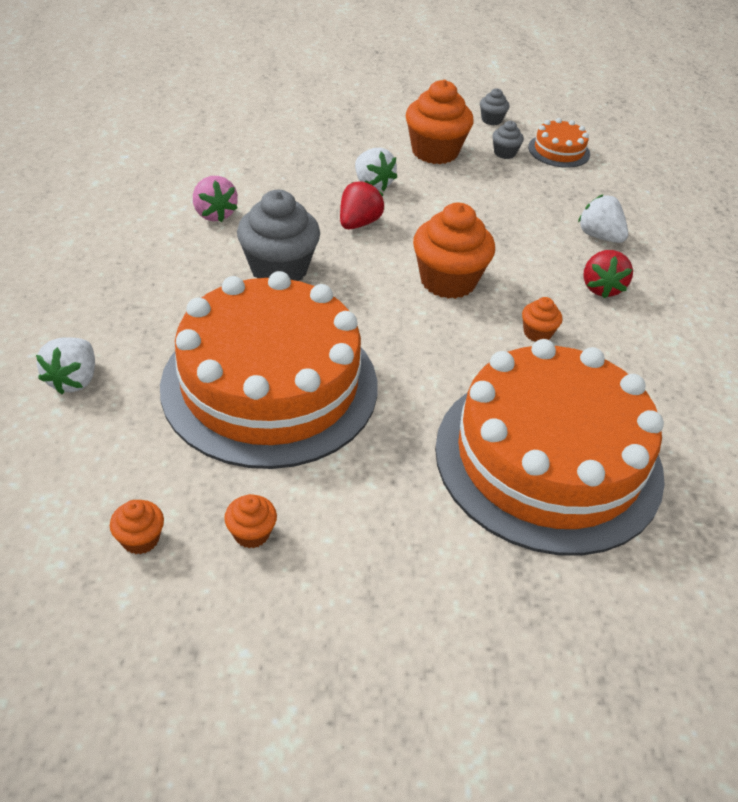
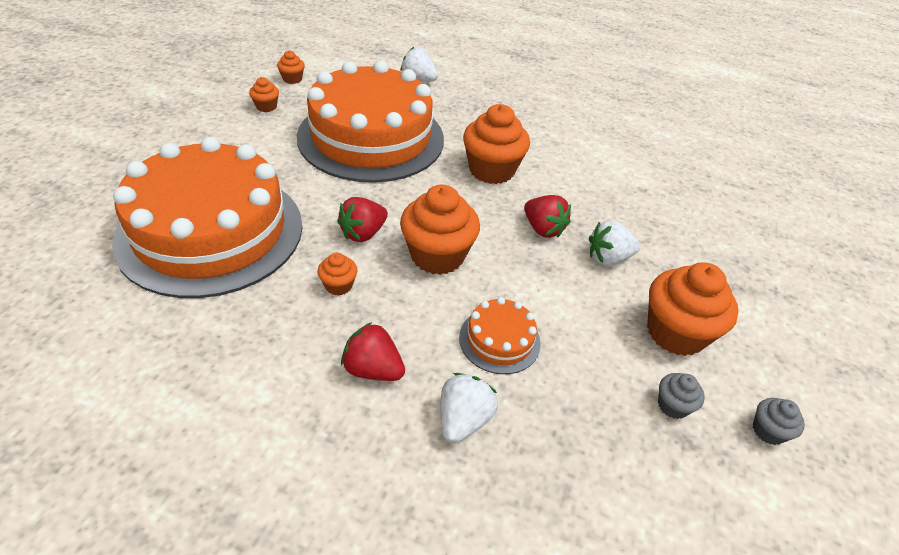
camera: 110 degrees right, 0 degrees up
(214, 214) = (575, 158): pink strawberry -> none
(279, 269) = (491, 170): grey cupcake -> orange cupcake
(456, 338) = (363, 233): none -> red strawberry
(559, 151) = (680, 481): orange cake -> orange cake (499, 340)
(599, 236) = (463, 419): white strawberry -> white strawberry turned 45 degrees counterclockwise

